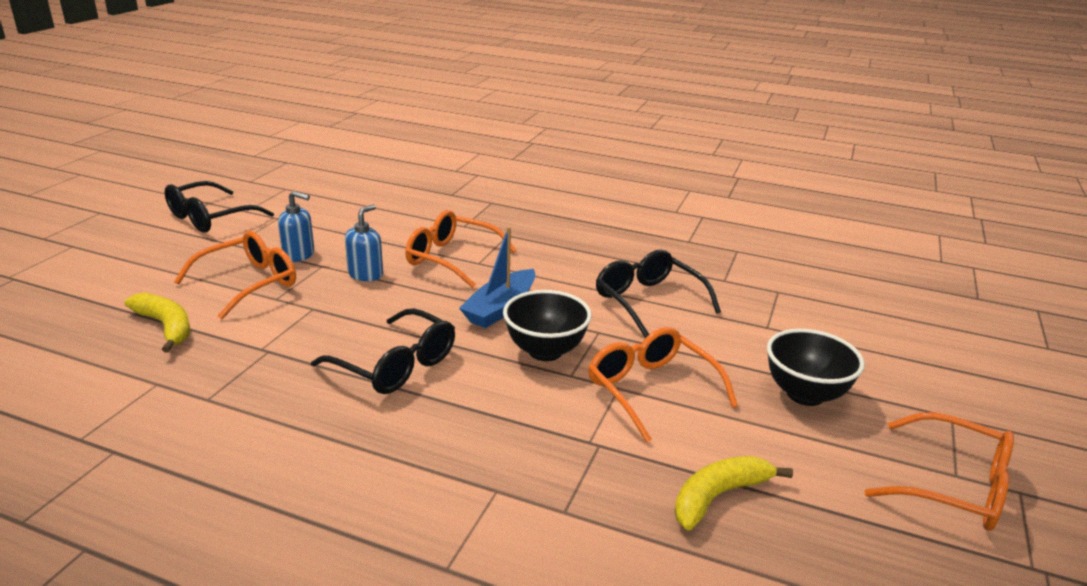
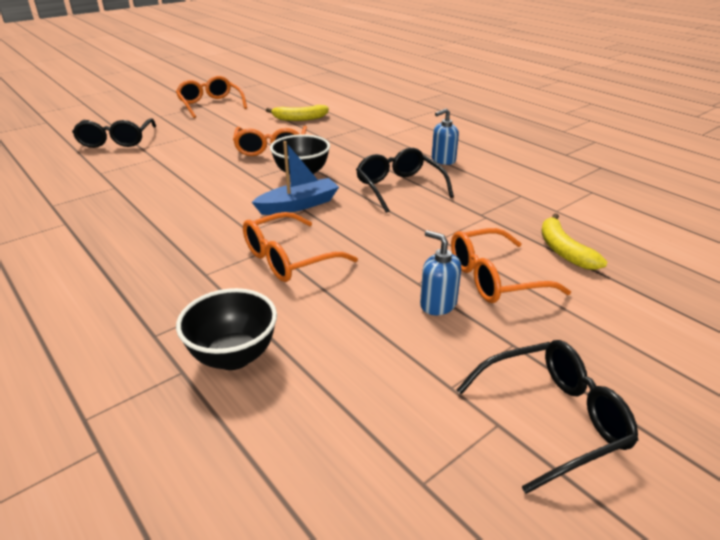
camera: 150 degrees left, 5 degrees up
(366, 274) = (381, 261): blue soap dispenser -> blue soap dispenser (443, 160)
(452, 259) = (289, 258): orange glasses -> orange glasses turned 90 degrees clockwise
(649, 301) = (193, 186): black glasses -> black glasses (116, 140)
(805, 394) = (203, 133): black bowl -> black bowl (233, 356)

